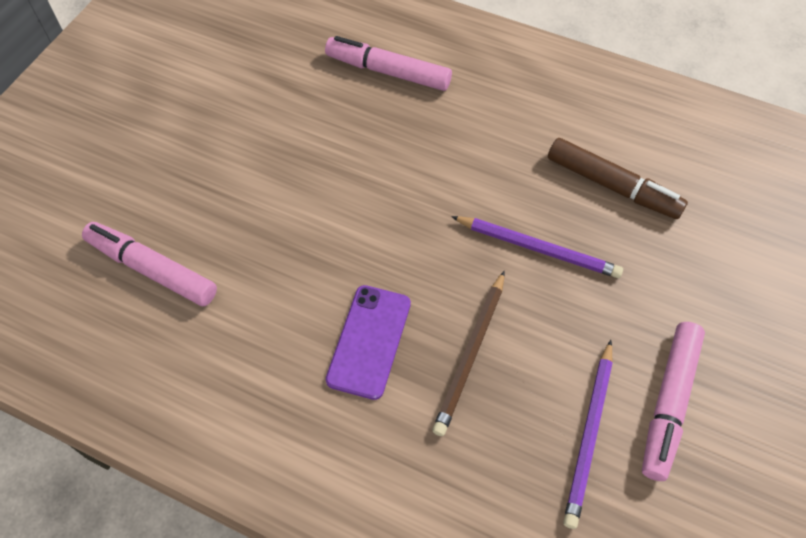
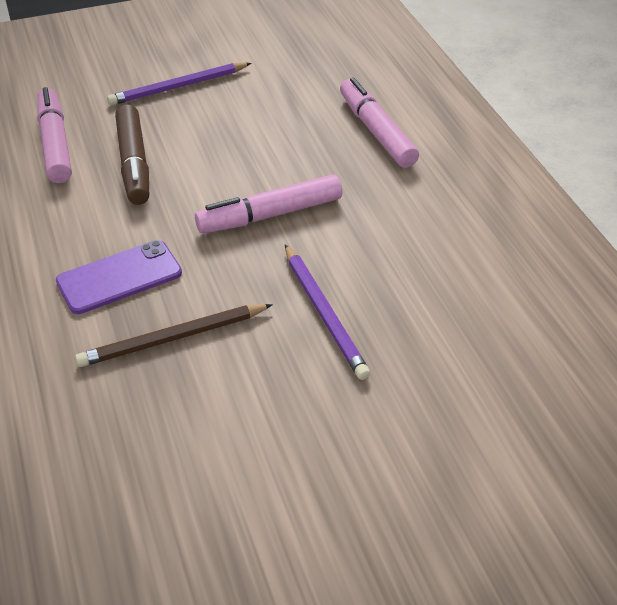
camera: 45 degrees right, 15 degrees down
(589, 435) = (179, 457): purple pencil -> purple pencil (178, 87)
(612, 186) = (452, 318): brown marker -> brown marker (134, 163)
(668, 403) = (272, 493): pink marker -> pink marker (270, 215)

